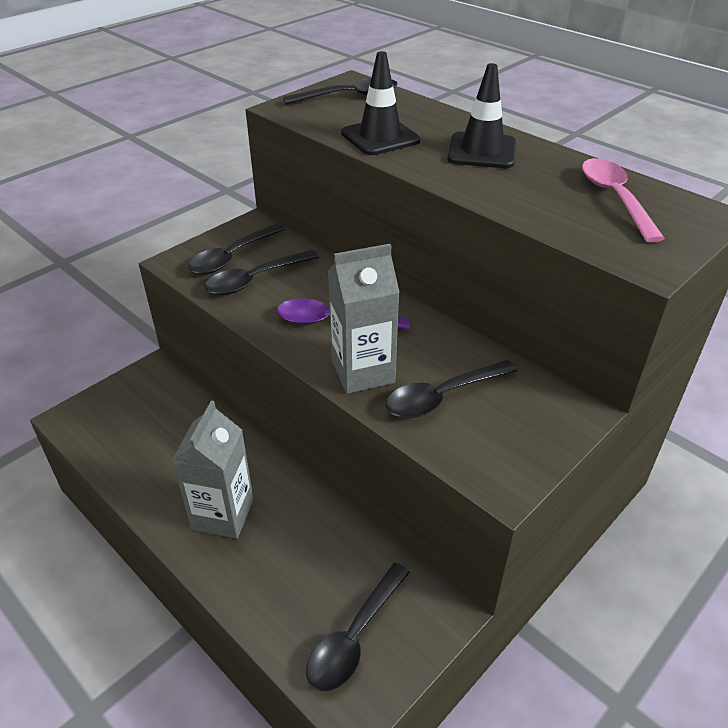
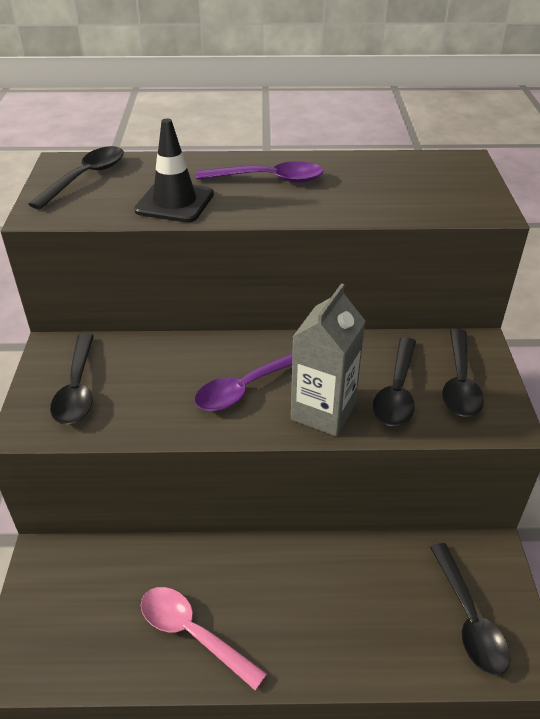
camera: 45 degrees left, 0 degrees up
(223, 514) = (273, 622): grey carton -> none
(255, 280) = (130, 396): black spoon -> black spoon (459, 383)
(482, 151) = (269, 179): black traffic cone -> purple spoon
(615, 198) = (404, 175): pink spoon -> pink spoon (192, 633)

